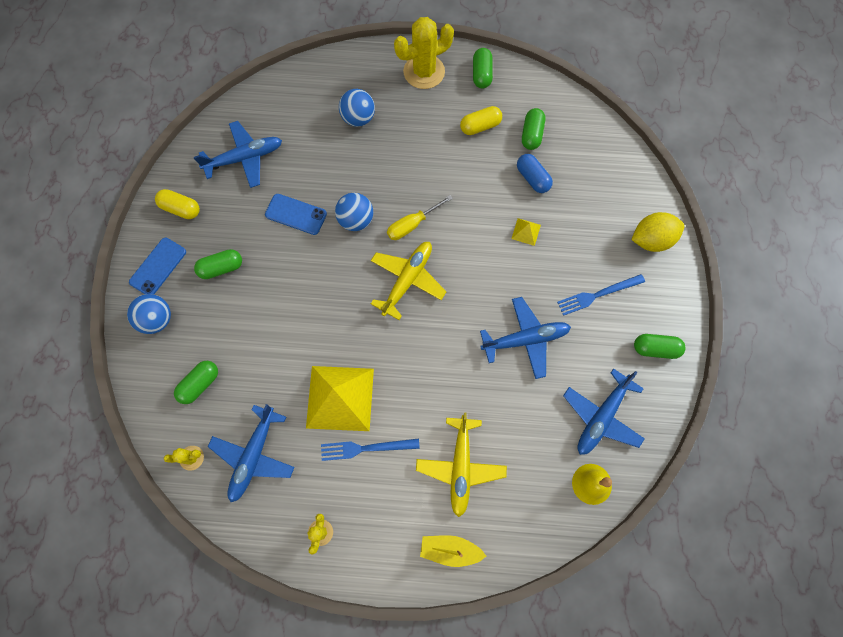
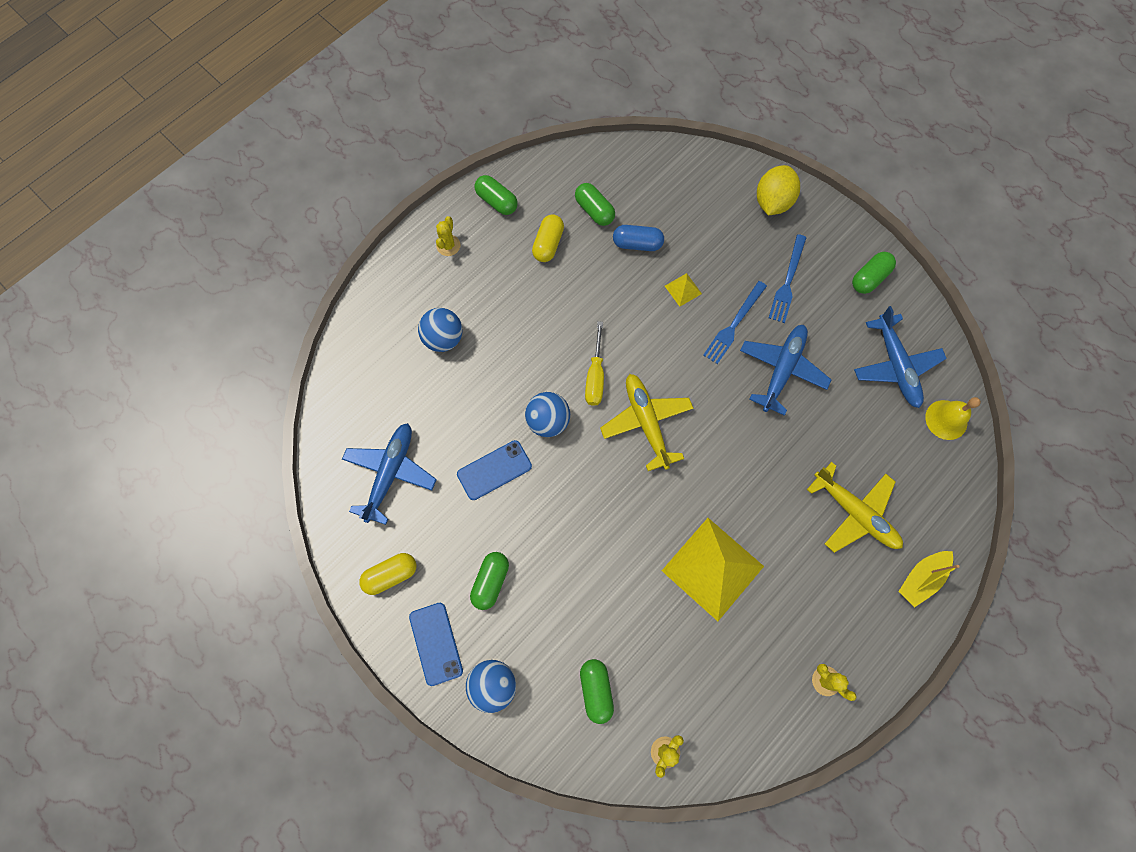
camera: 50 degrees left, 0 degrees up
(254, 456) = (708, 690): blue plane -> none
(366, 448) = (778, 581): blue fork -> blue fork (734, 324)
(424, 72) = (448, 245): yellow cactus -> yellow cactus, size x0.48

